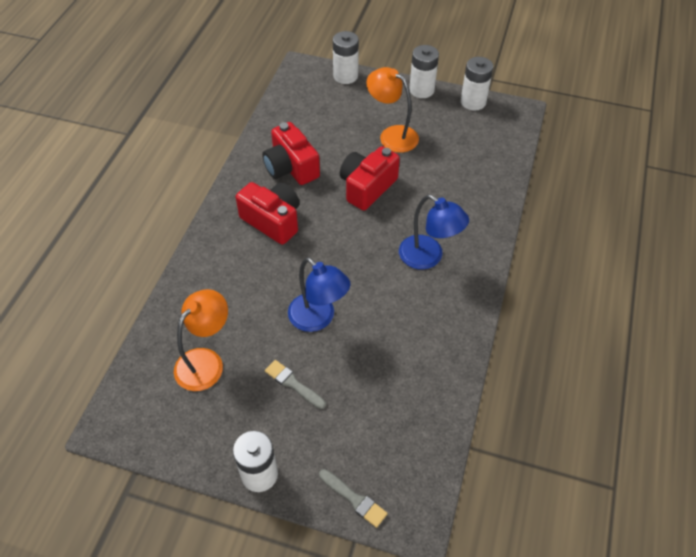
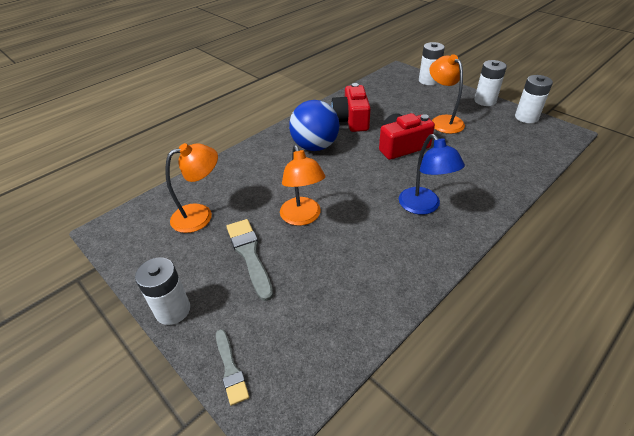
camera: 30 degrees right, 10 degrees down
(273, 221) = (315, 146): red camera -> blue ball
(293, 384) = (249, 255): grey brush -> grey brush, size x1.60
(318, 319) = (302, 217): blue lamp -> orange lamp

